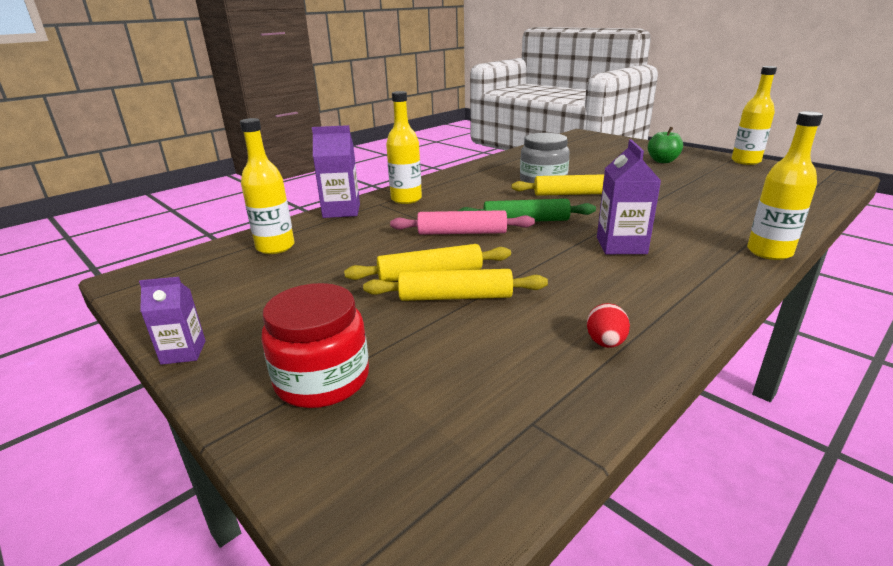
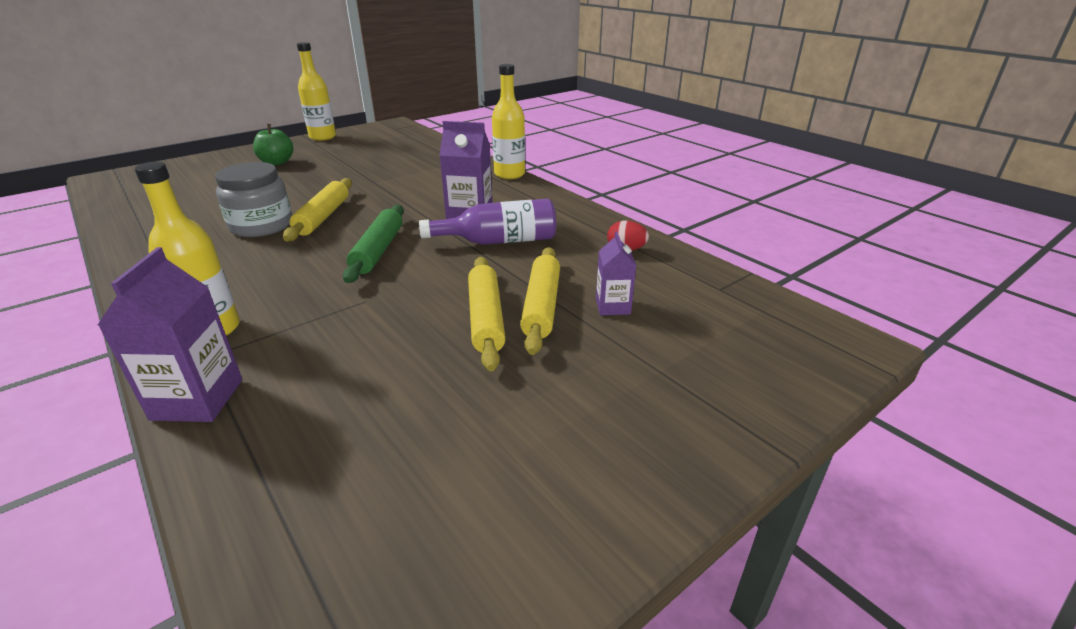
camera: 85 degrees left, 5 degrees up
(183, 352) = (640, 524): purple carton -> purple carton (612, 306)
(275, 247) = (312, 473): yellow bottle -> none
(322, 379) = (685, 388): red jar -> none
(462, 233) = (383, 291): pink rolling pin -> none
(576, 265) = (498, 241): none -> purple bottle

